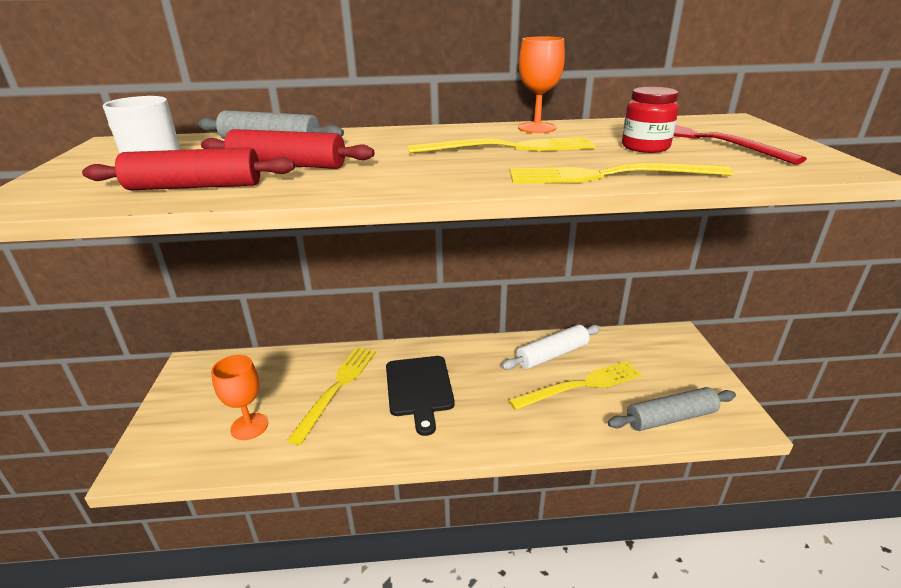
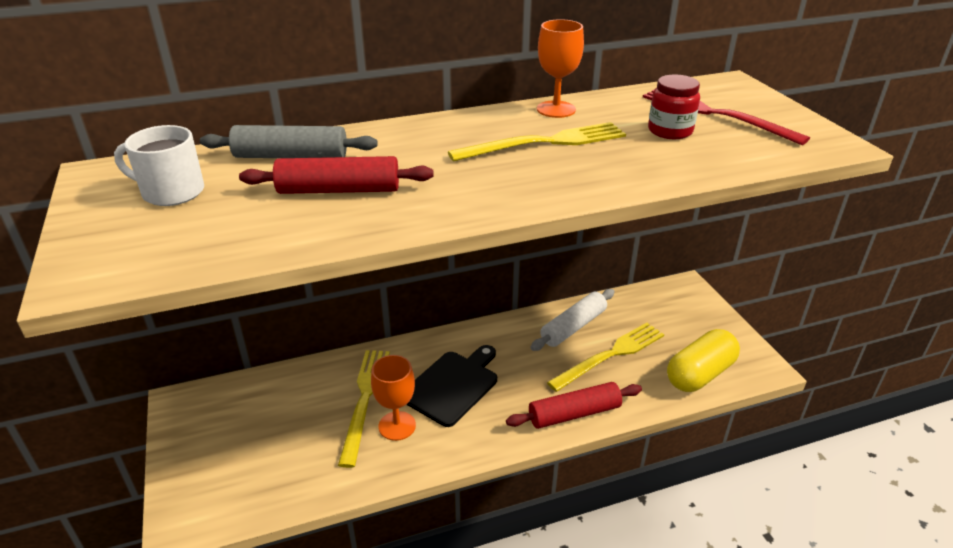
camera: 15 degrees left, 5 degrees up
(195, 187) = (266, 232): red rolling pin -> red rolling pin (574, 414)
(249, 426) = (288, 458): orange goblet -> orange goblet (397, 426)
(419, 388) = (452, 385): black cutting board -> black cutting board turned 120 degrees counterclockwise
(609, 175) = (655, 175): yellow fork -> none
(670, 418) = (700, 374): grey rolling pin -> yellow capsule

